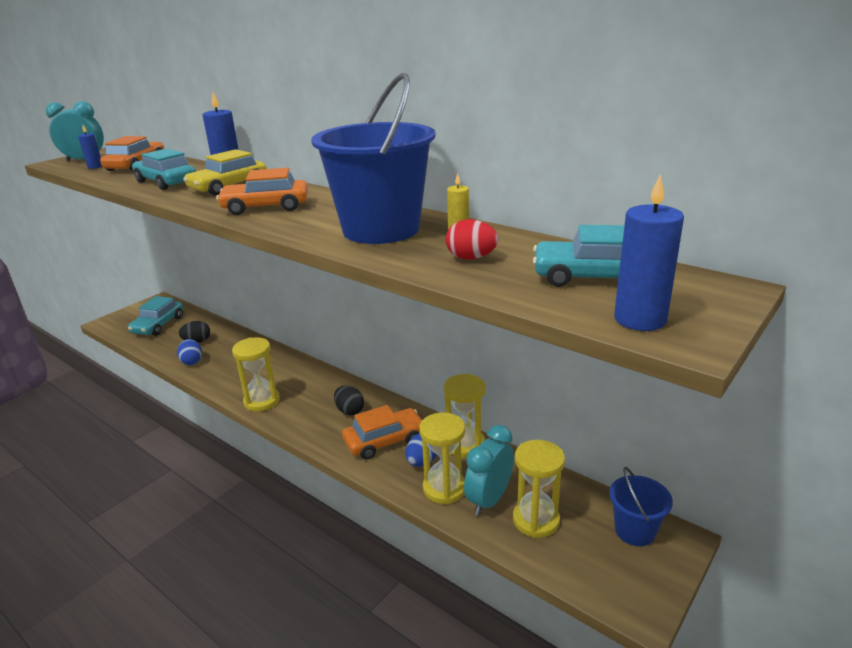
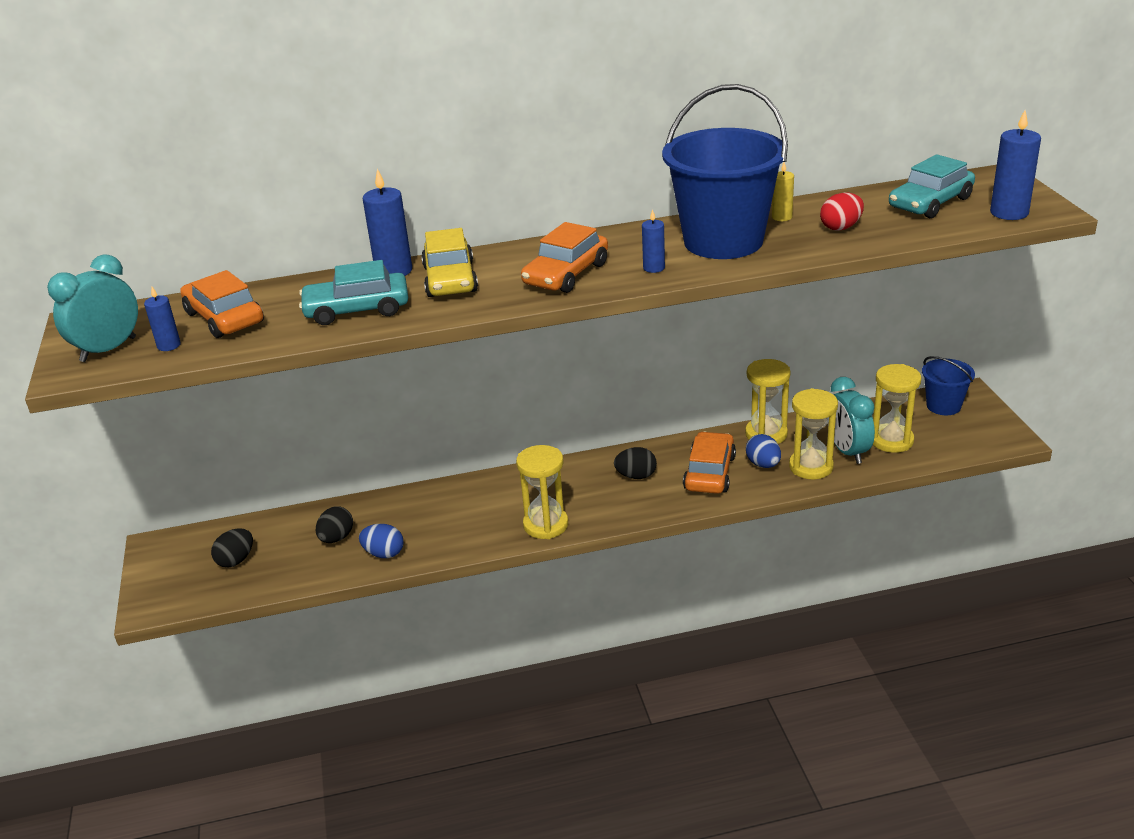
camera: 50 degrees left, 5 degrees up
(158, 325) = (236, 560): turquoise car -> black egg
(304, 224) = (654, 268): none -> blue candle

